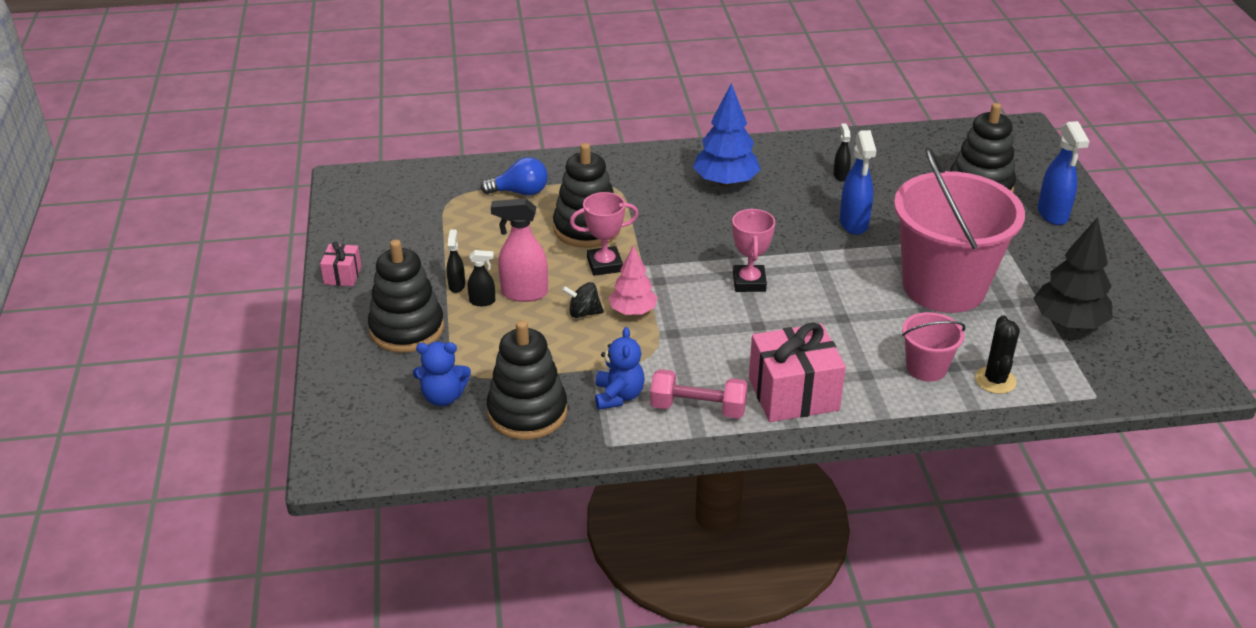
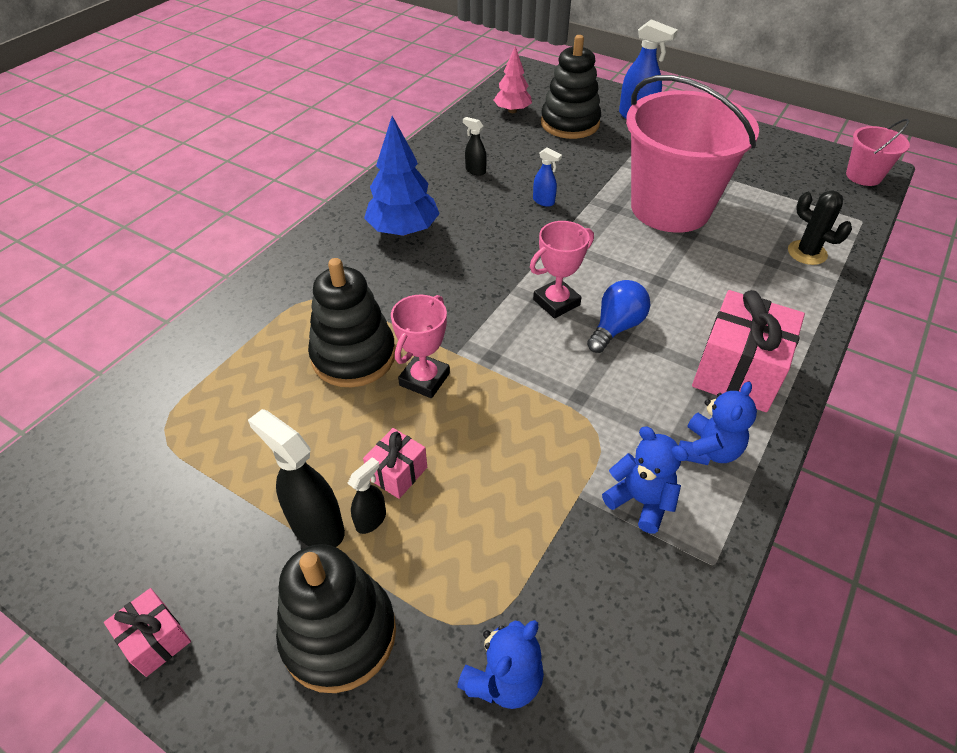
camera: 50 degrees left, 10 degrees up
(457, 285) = (316, 526): black spray bottle -> black spray bottle, size x1.82
(520, 192) = (232, 368): blue light bulb -> blue light bulb (616, 327)
(524, 293) = (397, 473): pink spray bottle -> pink gift
(527, 412) = (603, 604): black stacking toy -> none
(583, 313) = (481, 444): black spinning top -> none
(633, 311) = (517, 404): pink tree -> pink tree (512, 111)
(698, 408) = (708, 450): pink dumbbell -> blue teddy bear
(749, 282) = (556, 302): pink trophy -> pink trophy turned 75 degrees counterclockwise
(853, 224) = (544, 201): blue spray bottle -> blue spray bottle, size x0.55
(926, 368) = (763, 276): pink bucket -> pink bucket (863, 176)
(1068, 322) = (766, 182): black tree -> none

